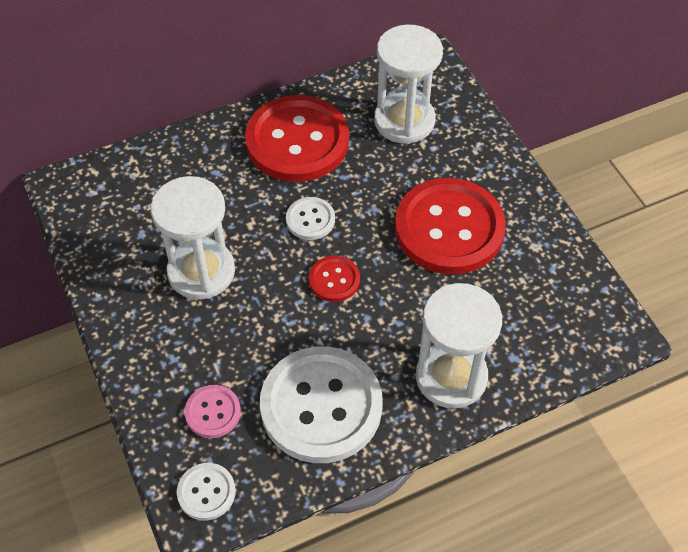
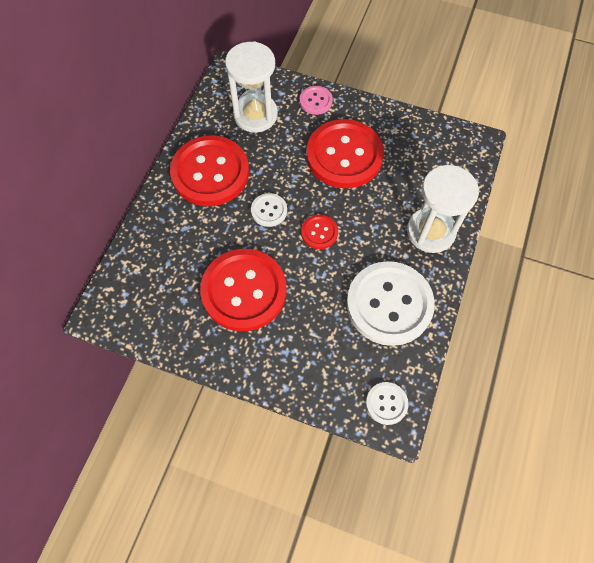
camera: 45 degrees left, 10 degrees up
(201, 271) = (244, 291): white hourglass -> red button
(213, 412) = (340, 360): pink button -> pink button (316, 101)

